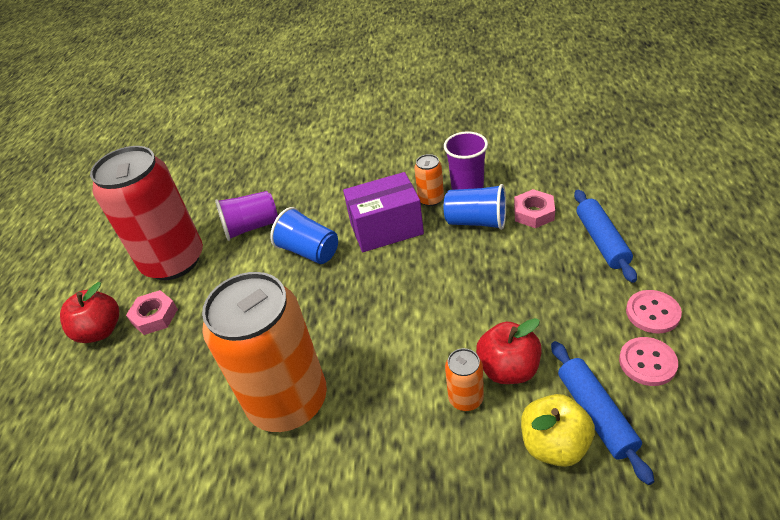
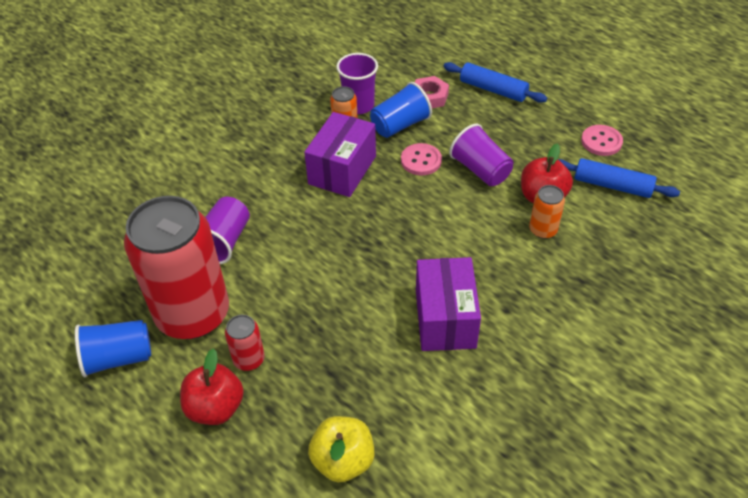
camera: 55 degrees left, 5 degrees up
(154, 316) = (249, 359): pink nut -> red can
(288, 401) = (445, 319): orange can -> purple box
(309, 251) = (306, 224): blue cup -> blue cup (118, 358)
(488, 303) = (480, 170): none -> purple cup
(554, 444) = (614, 215): yellow apple -> yellow apple (343, 460)
(652, 313) = (571, 114): pink button -> pink button (421, 161)

